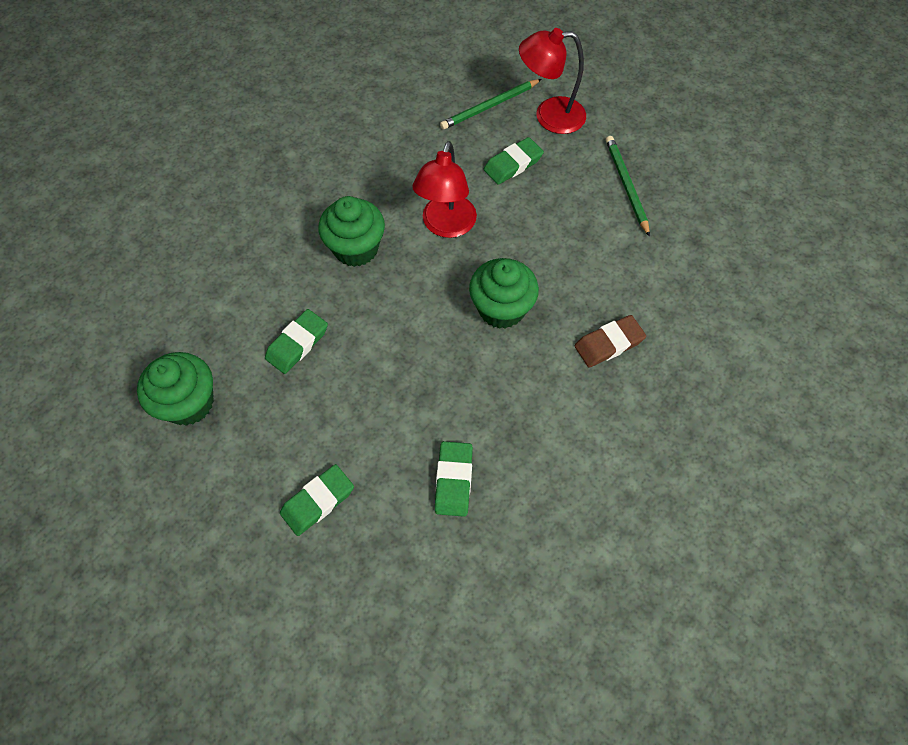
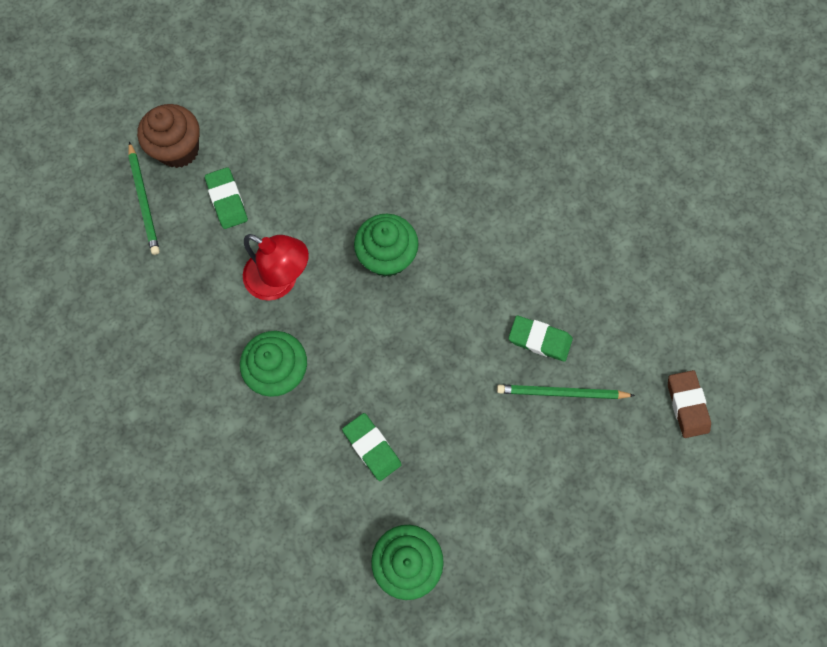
camera: 75 degrees left, 10 degrees up
(318, 501) = (532, 456): green eraser -> none
(549, 116) = (178, 149): red lamp -> brown cupcake
(608, 344) = (447, 181): brown eraser -> brown eraser (686, 405)
(626, 186) = (288, 111): green pencil -> green pencil (562, 393)

